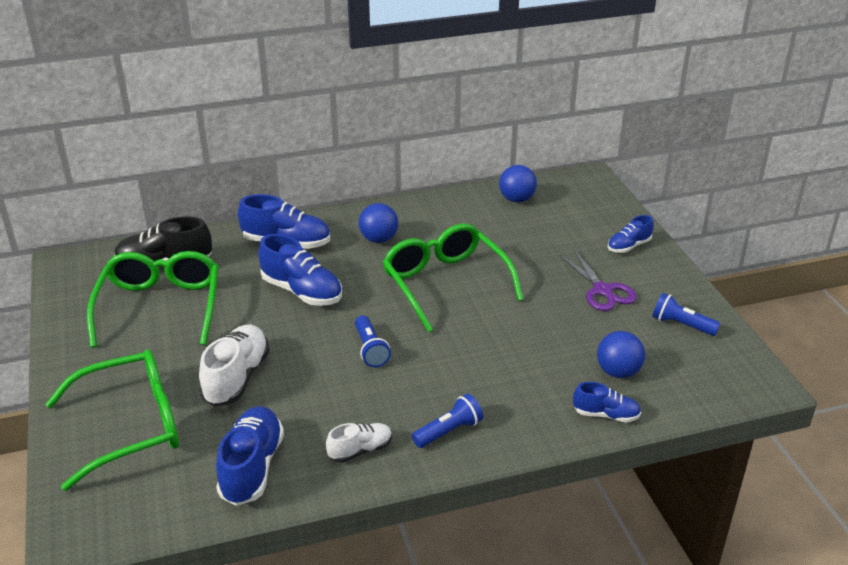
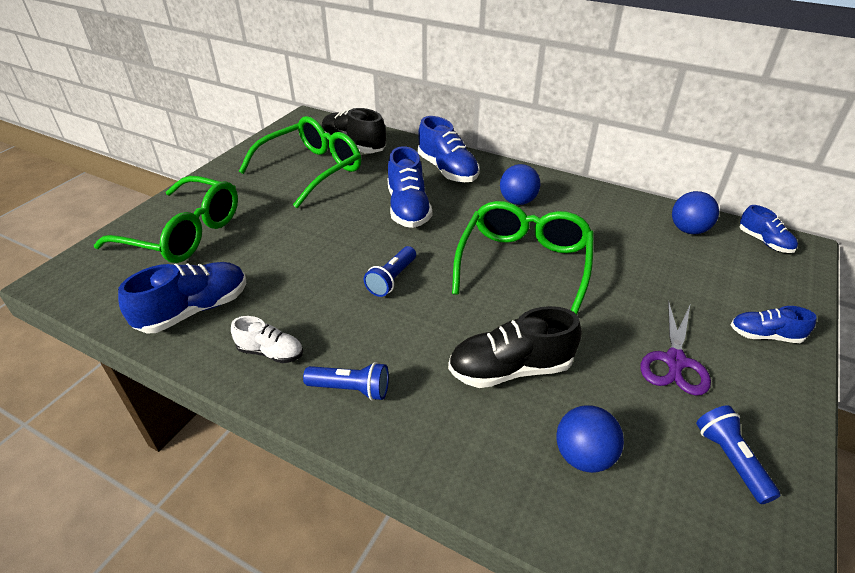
camera: 45 degrees right, 5 degrees up
(237, 378) = (281, 242): white shoe -> none
(524, 354) = (510, 369): none -> black shoe
(606, 415) = (510, 491): blue shoe -> blue shoe (764, 242)

